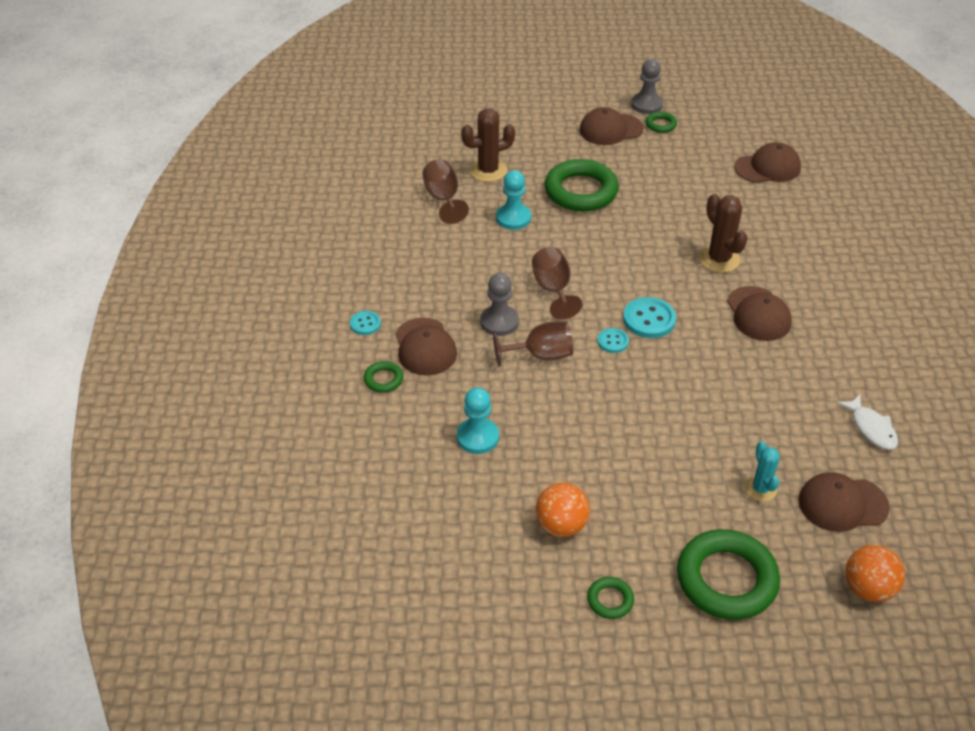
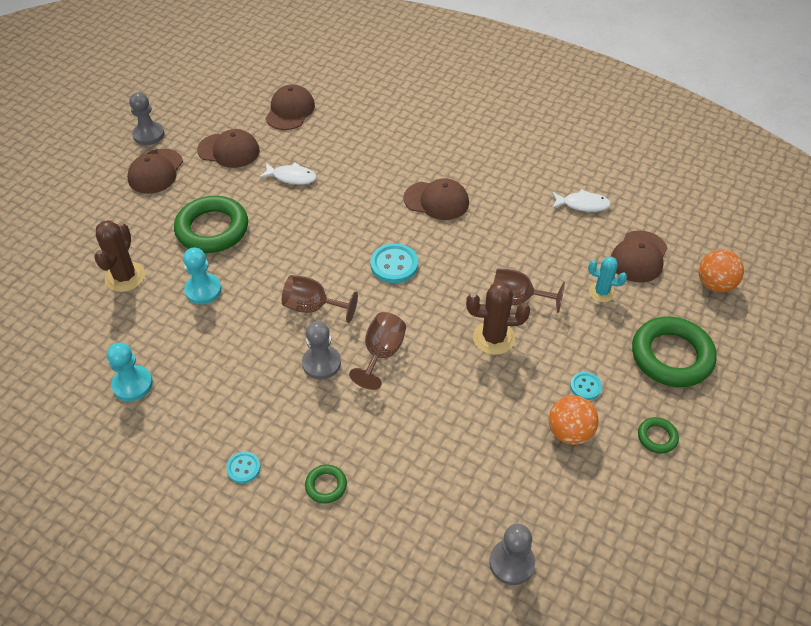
camera: 60 degrees left, 5 degrees up
(392, 533) = (511, 563): none -> grey pawn
(425, 347) = (310, 433): brown cap -> brown cap (229, 150)
(443, 199) = (130, 327): brown goblet -> brown goblet (517, 299)
(477, 437) = (442, 444): turquoise pawn -> turquoise pawn (132, 384)
(612, 341) = (401, 299): turquoise button -> turquoise button (585, 386)
(660, 125) = (181, 140): green ring -> none
(687, 207) = (291, 177): none -> white fish
(719, 259) = (363, 190): brown cactus -> brown cactus (493, 338)

